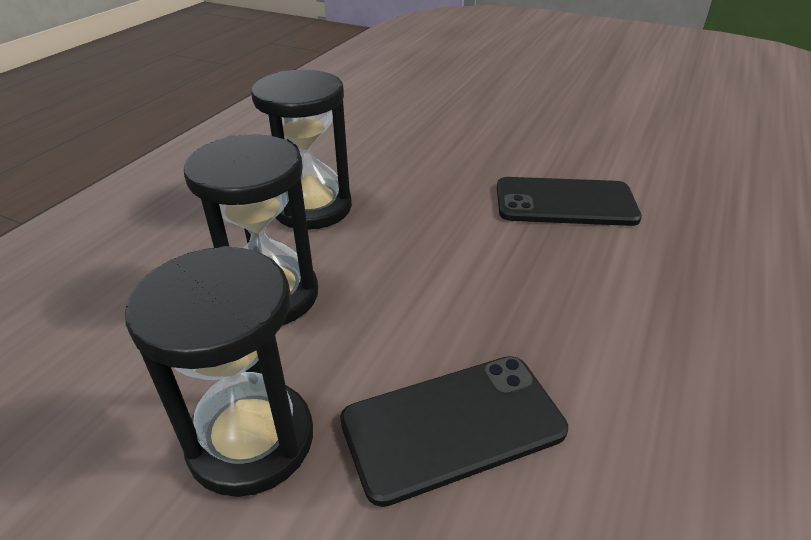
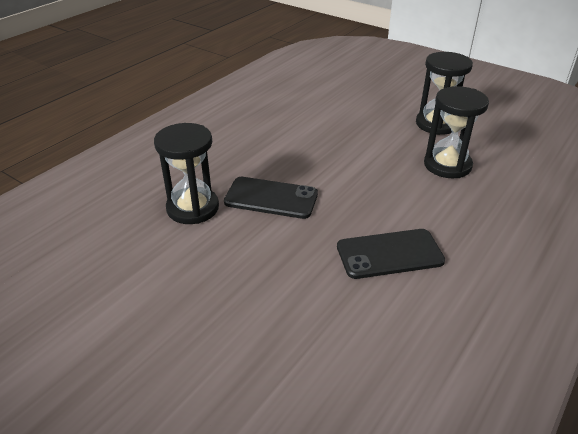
camera: 170 degrees left, 0 degrees up
(312, 207) = (439, 212): black hourglass -> black hourglass (193, 208)
(453, 426) = (367, 121): black phone -> black phone (389, 254)

